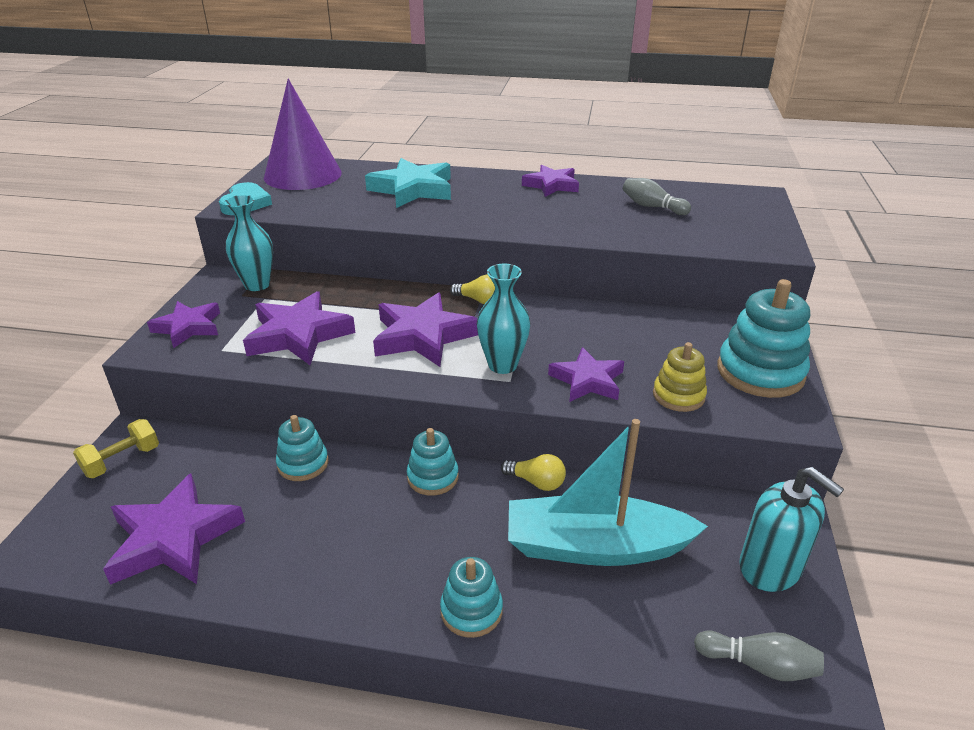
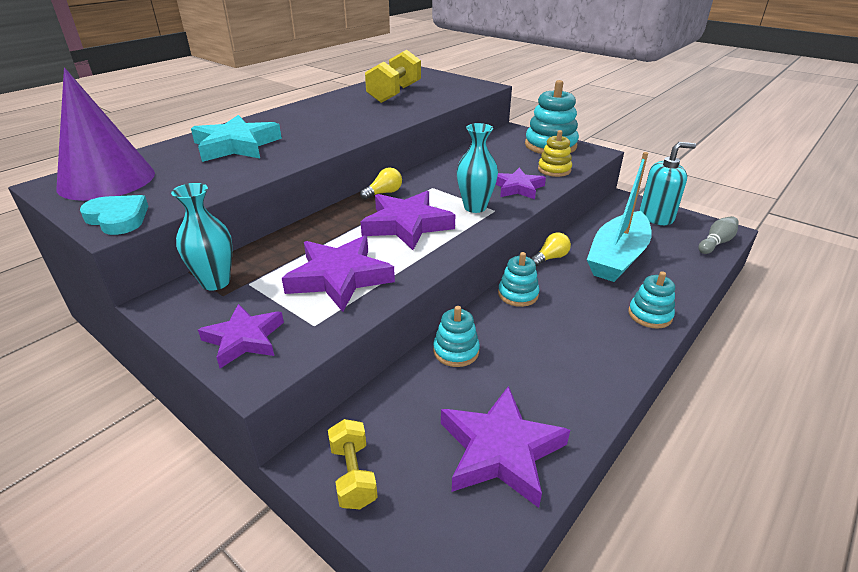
camera: 60 degrees left, 0 degrees up
(551, 185) = (316, 106): purple star -> none
(652, 207) = (394, 94): grey bowling pin -> yellow dumbbell

